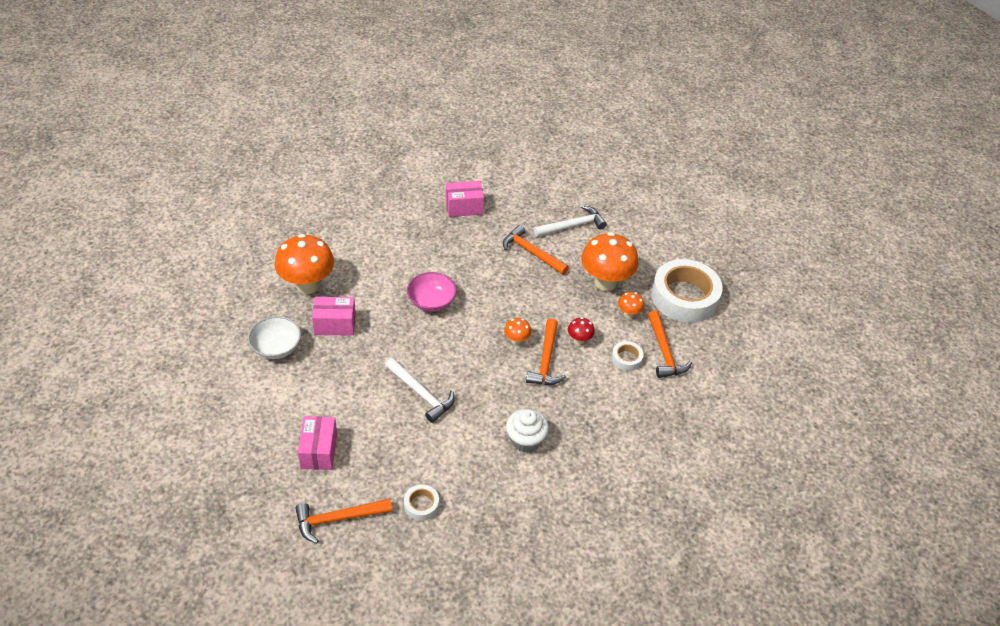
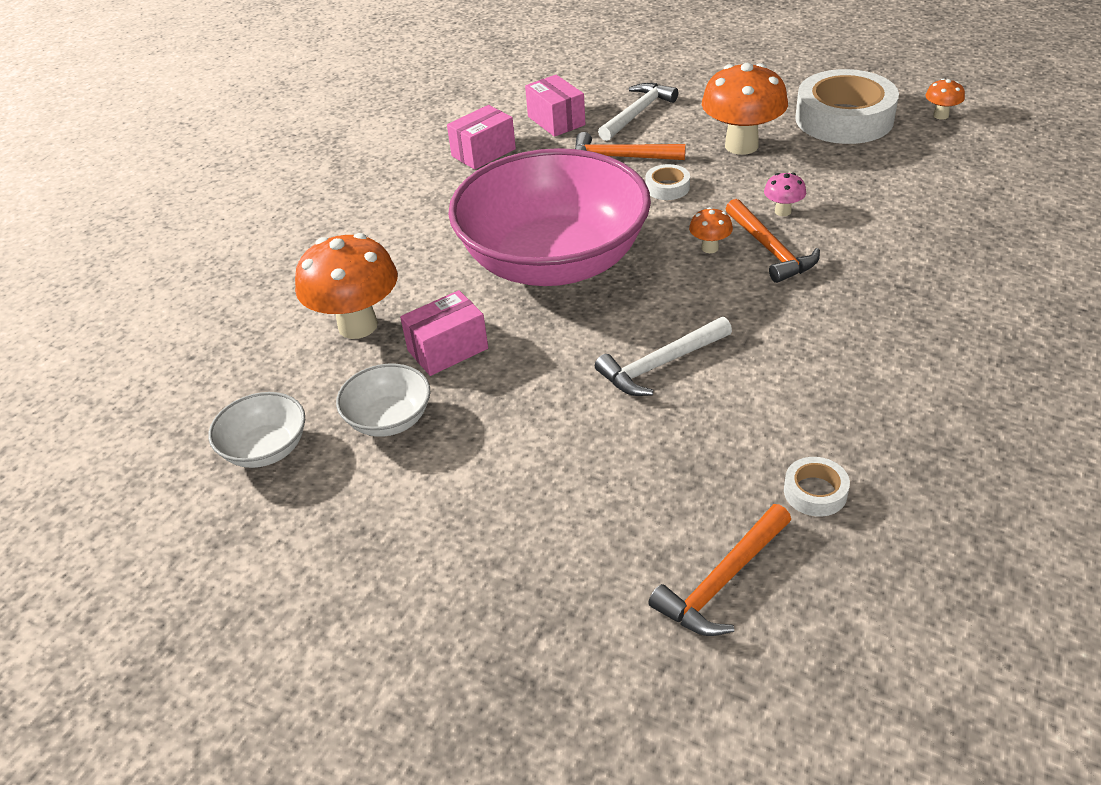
camera: 25 degrees left, 5 degrees down
(214, 331) = (266, 449): none -> white bowl
(319, 451) = (594, 511): pink box -> pink box (556, 121)
(421, 394) = (659, 365): white hammer -> white hammer turned 135 degrees clockwise
(431, 302) = (553, 261): pink bowl -> pink bowl, size x2.43
(525, 440) = (851, 342): white cupcake -> none
(579, 340) = (782, 211): red mushroom -> pink mushroom
(626, 358) = (858, 202): white tape -> white tape (667, 187)
(628, 314) = (805, 161): orange mushroom -> orange mushroom (940, 115)
(664, 352) = (890, 176): orange hammer -> none

